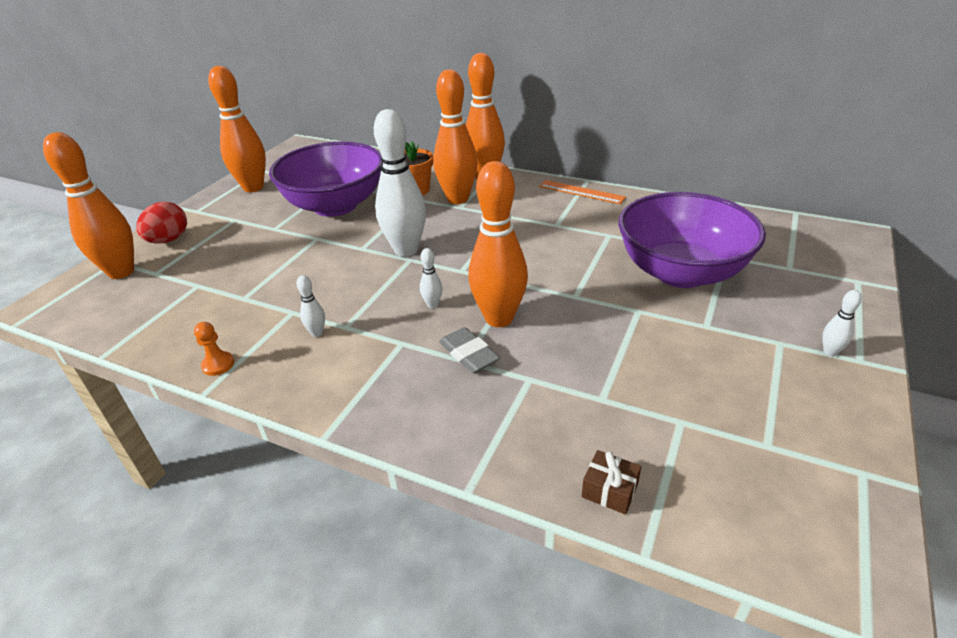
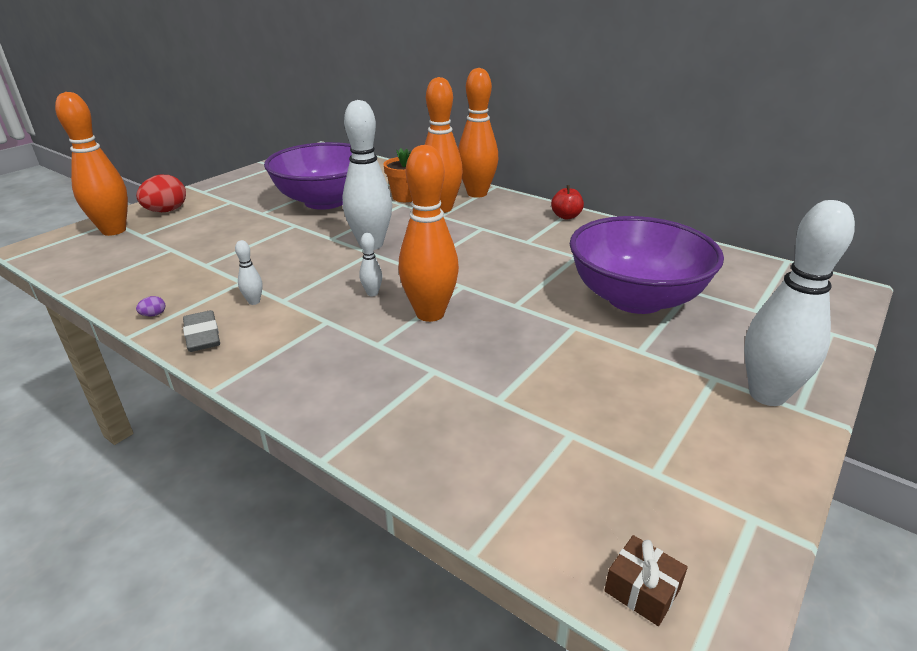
camera: 10 degrees right, 5 degrees down
(218, 365) = (154, 315): orange pawn -> purple egg
(253, 187) = (261, 179): orange bowling pin -> none
(469, 354) = (385, 340): grey eraser -> grey eraser (202, 335)
(581, 192) = (566, 216): orange ruler -> red apple
(609, 490) = (464, 484): brown gift -> brown gift (642, 590)
(830, 352) = (767, 395): white bowling pin -> white bowling pin, size x2.44

